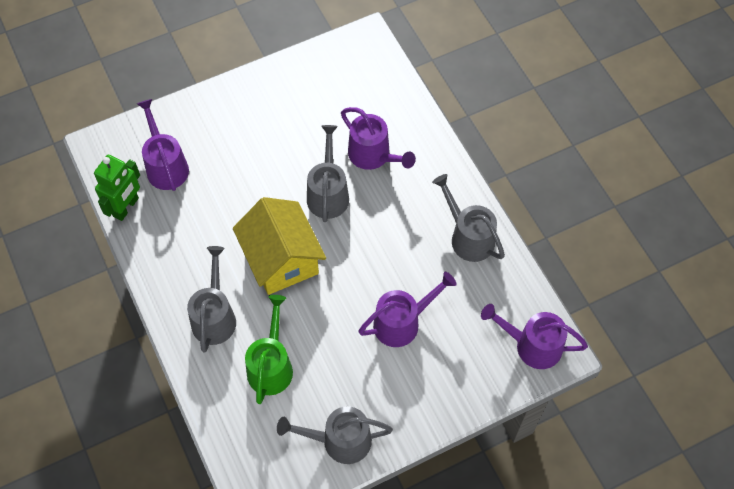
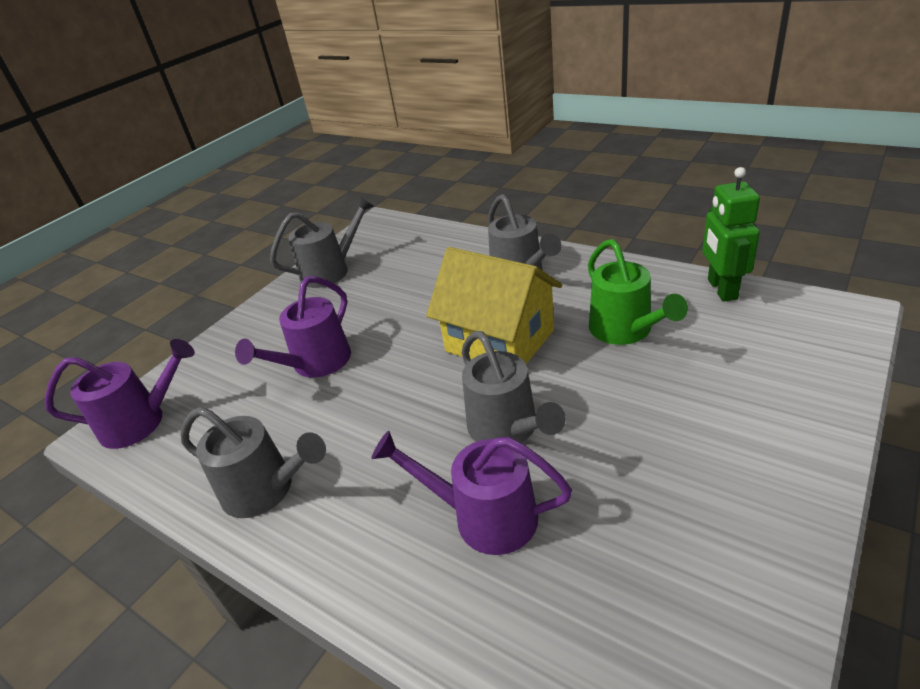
camera: 155 degrees right, 25 degrees down
(165, 165) = (743, 341): purple watering can -> none
(271, 365) = (432, 276): green watering can -> green watering can (625, 331)

